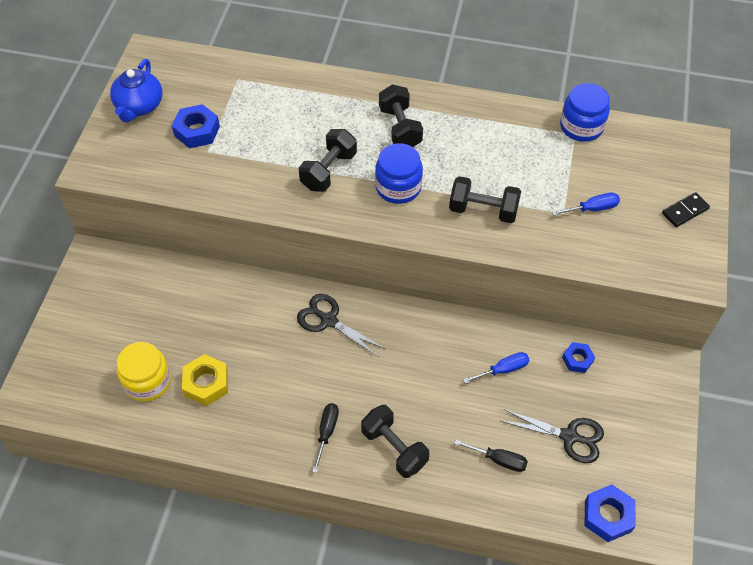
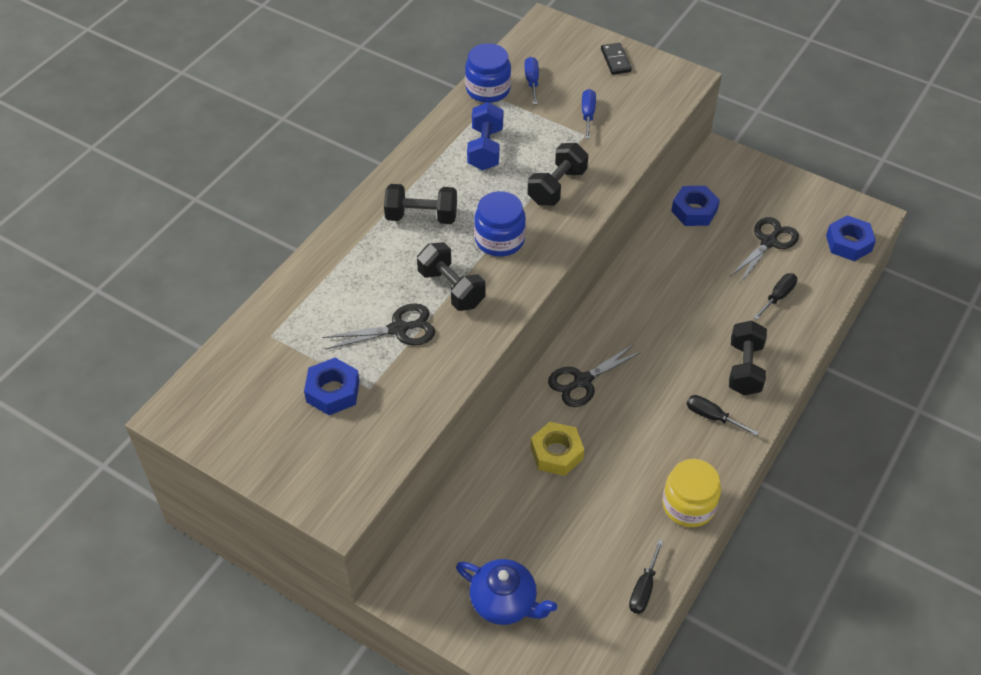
camera: 70 degrees left, 5 degrees down
(132, 419) = (643, 588): none -> black screwdriver
(139, 106) = (260, 441): blue teapot -> blue teapot (504, 602)
(147, 381) = (600, 564): yellow jar -> yellow jar (688, 505)
(206, 383) = (622, 508): yellow nut -> yellow nut (556, 453)
(272, 150) = (398, 329): none -> black scissors
(394, 448) = (744, 368): black dumbbell -> black dumbbell turned 60 degrees counterclockwise
(503, 146) = (485, 149): none -> blue dumbbell
(503, 370) = (687, 264): blue screwdriver -> blue screwdriver (532, 81)
(577, 360) = (694, 211): blue nut -> blue nut, size x1.56

